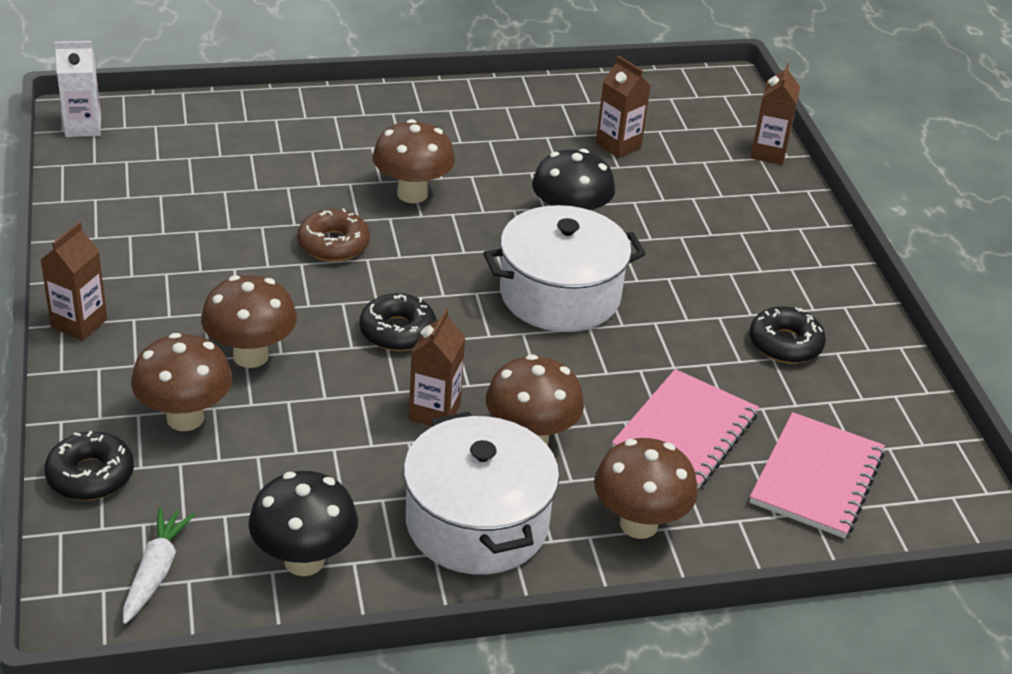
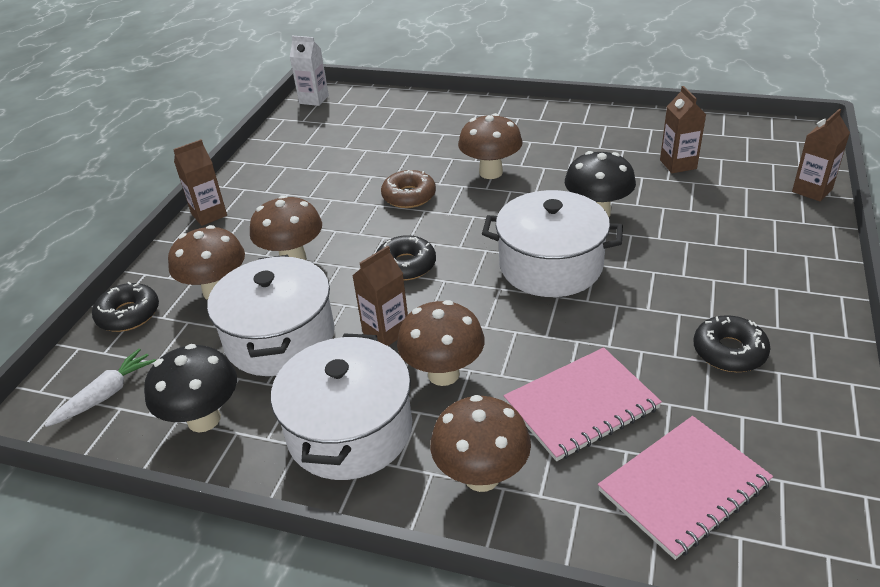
camera: 35 degrees right, 0 degrees up
(316, 451) = (280, 338): none -> white pot

